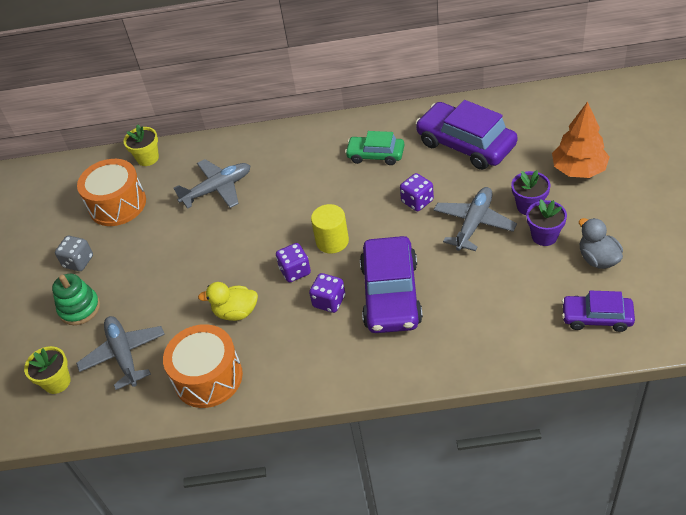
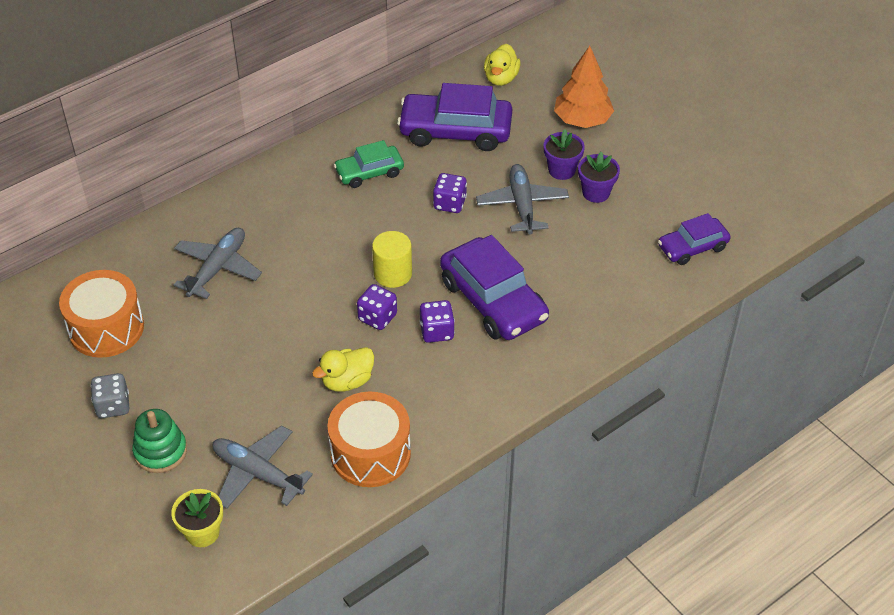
camera: 40 degrees left, 0 degrees up
(148, 158) = (99, 265): yellow flower pot -> none
(535, 113) = (501, 78): none -> yellow duck
(598, 259) = (657, 196): grey duck -> none

